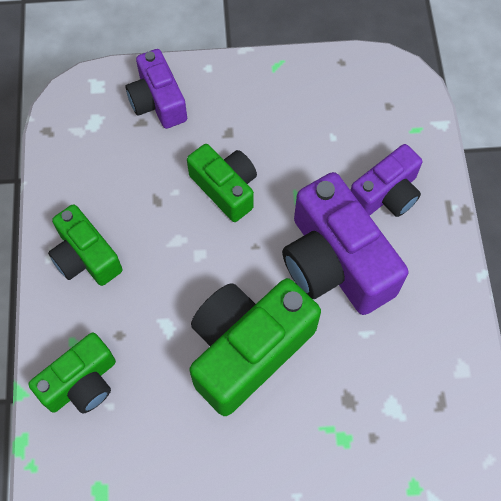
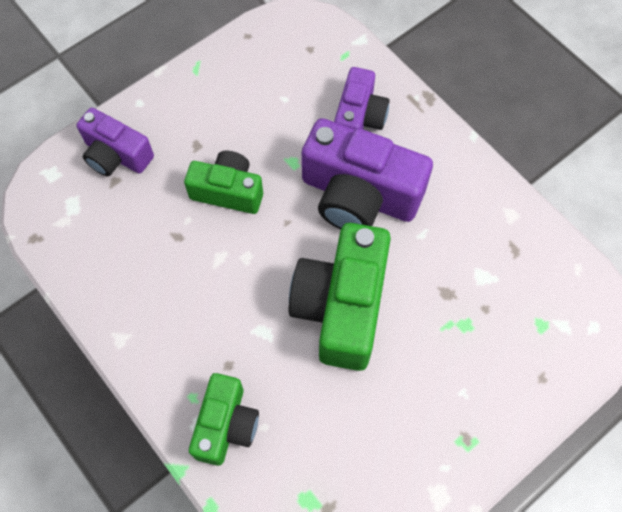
camera: 35 degrees left, 0 degrees up
(86, 257) = (151, 320): green camera -> none

